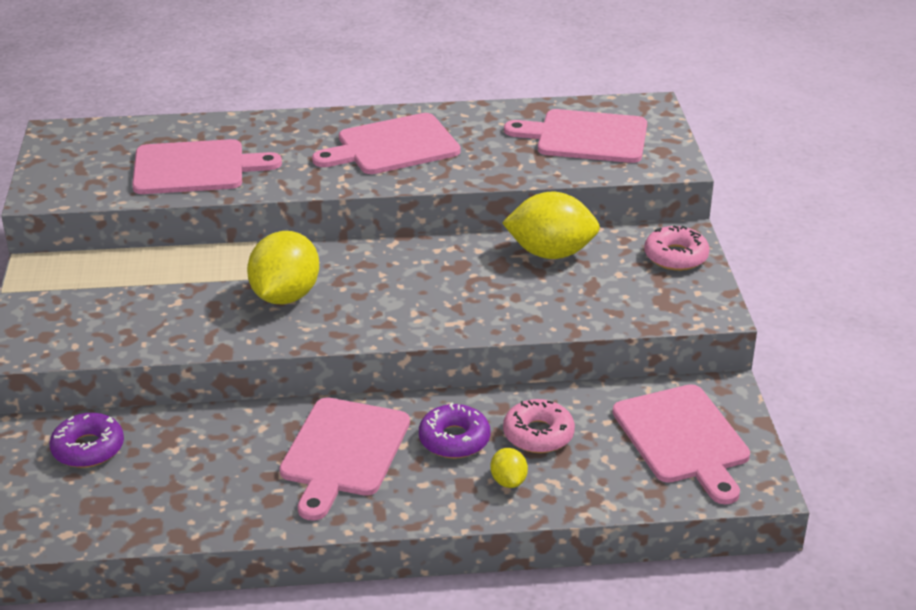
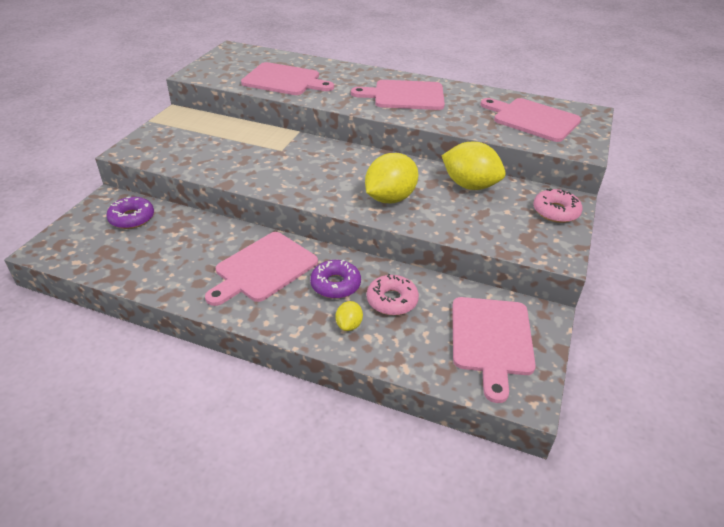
camera: 25 degrees right, 5 degrees up
(285, 296) = (288, 164): yellow lemon -> yellow lemon (390, 198)

